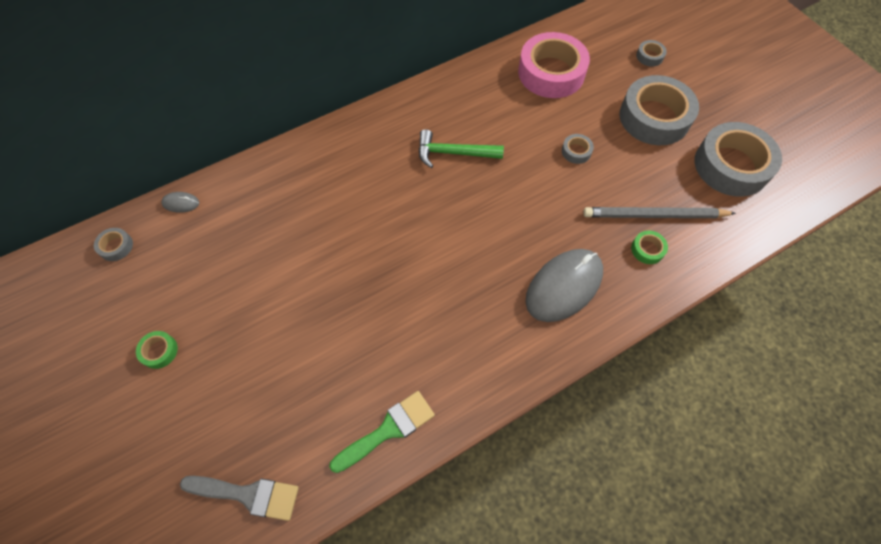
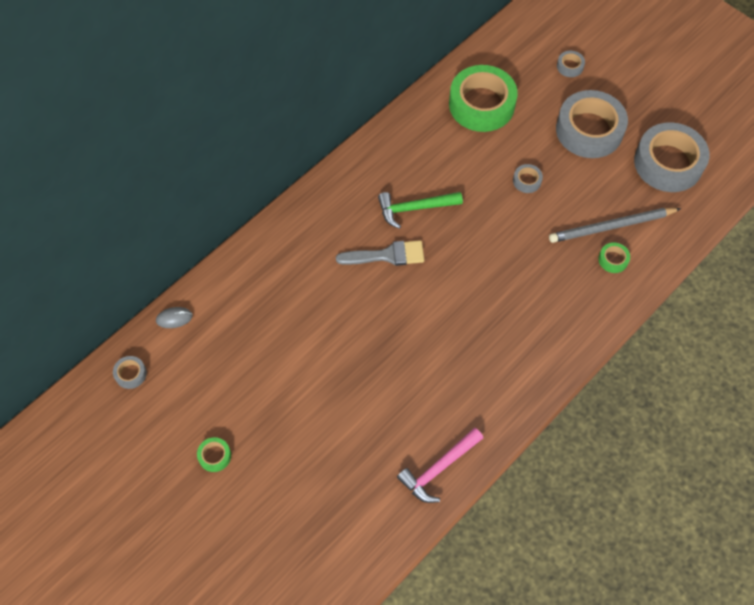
camera: 15 degrees left, 0 degrees up
(248, 494) = (341, 549): grey brush -> grey brush (387, 255)
(388, 429) = (439, 468): green brush -> pink hammer
(551, 73) = (481, 104): pink tape -> green tape
(564, 286) = (550, 310): grey mouse -> none

